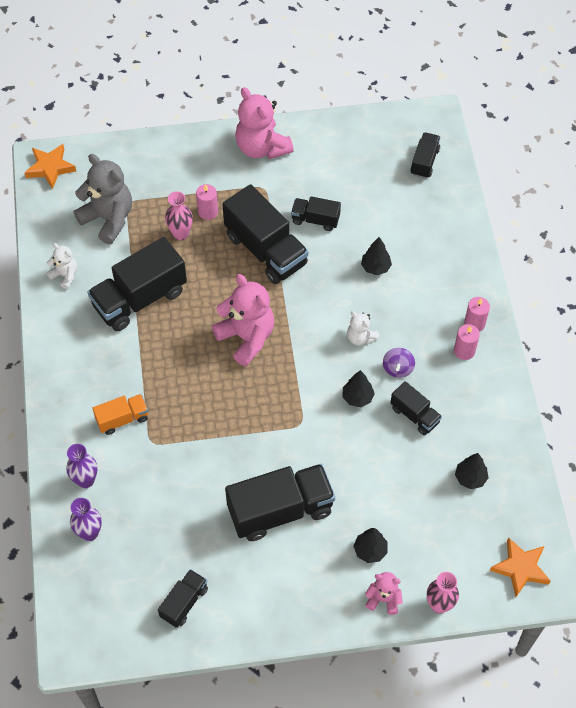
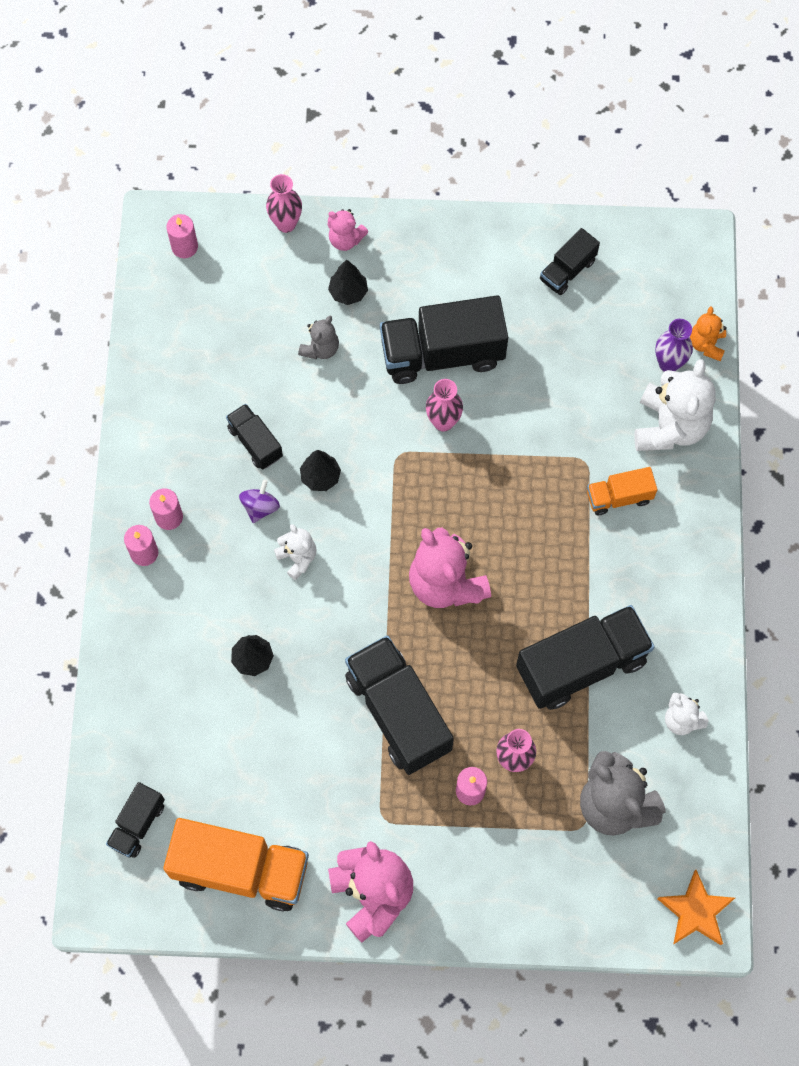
camera: 170 degrees left, 10 degrees up
(58, 555) = (706, 344): none -> orange teddy bear
(86, 480) = (669, 426): purple vase -> white teddy bear
(269, 454) = (443, 422): none -> pink vase
(315, 220) = (319, 750): black truck -> none
(350, 147) = (240, 870): none -> orange truck
(382, 498) = (320, 348): none -> grey teddy bear
(470, 478) = (210, 355): black tree -> none
(520, 568) = (184, 247): orange star -> pink candle

